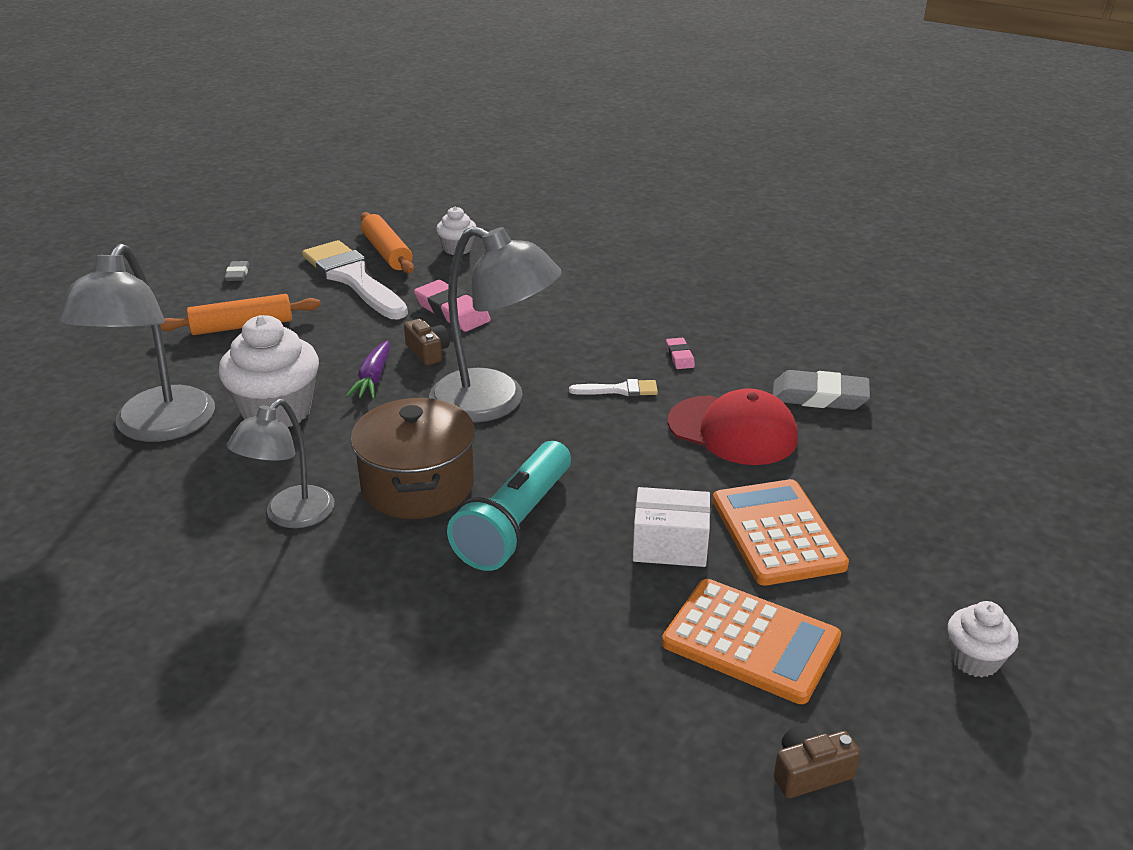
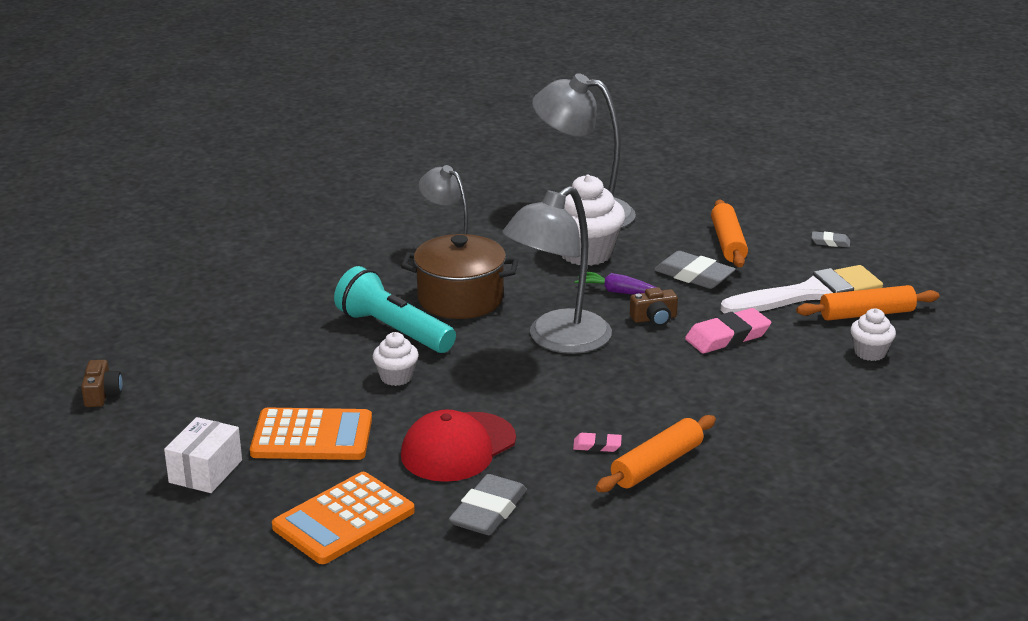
camera: 105 degrees right, 5 degrees down
(325, 339) = (694, 275): none -> grey eraser
(619, 390) = (551, 402): white brush -> none
(670, 545) = (330, 387): white box -> white box (205, 471)
(690, 326) = (656, 465): none -> orange rolling pin
(751, 641) = (215, 398): orange calculator -> orange calculator (343, 519)
(974, 660) = (127, 484): white cupcake -> white cupcake (396, 377)

